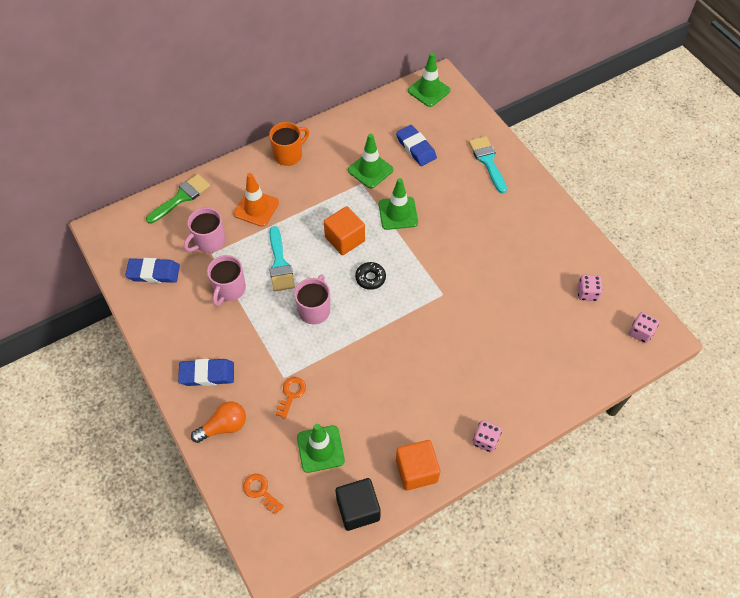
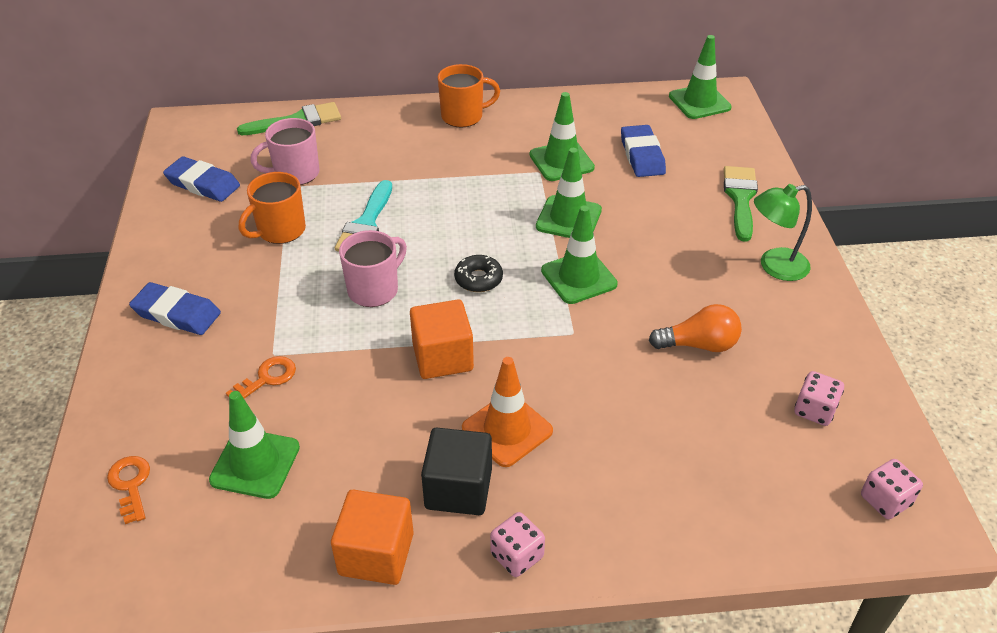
camera: 25 degrees right, 15 degrees down
(224, 426) = (148, 382): orange light bulb -> orange light bulb (699, 345)
(229, 289) = (280, 230): pink mug -> orange mug
(256, 208) = (381, 157): orange traffic cone -> orange traffic cone (507, 430)
(345, 239) = (473, 224): orange cube -> orange cube (442, 357)
(358, 509) = (248, 571): black cube -> black cube (458, 489)
(426, 254) = (579, 277): none -> green traffic cone
(487, 161) = (740, 198): turquoise brush -> green brush
(527, 205) = (774, 266): none -> green lamp

